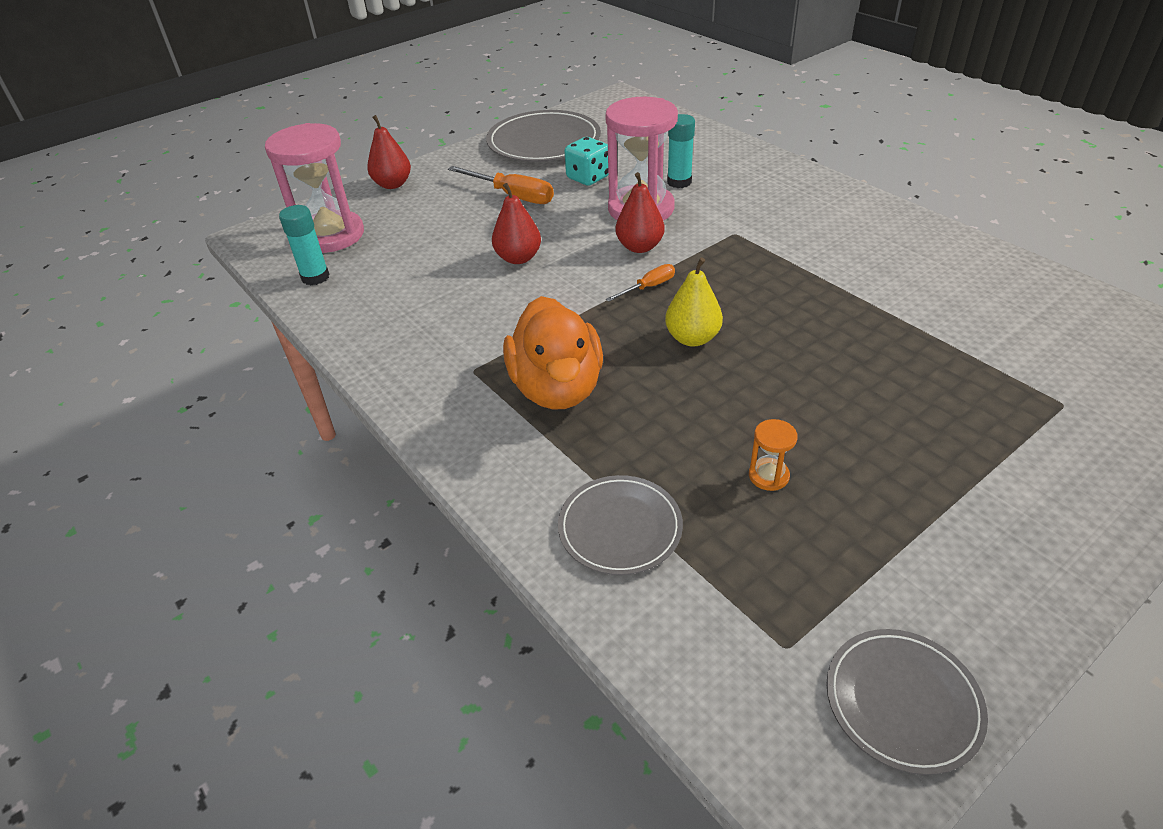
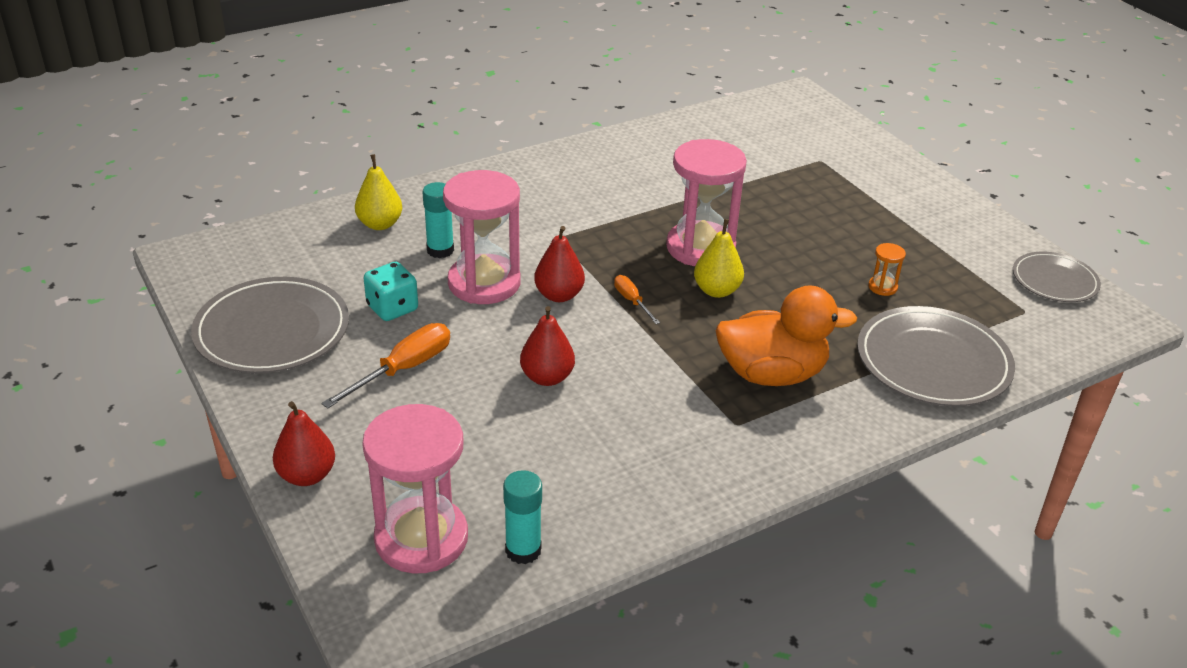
camera: 85 degrees left, 5 degrees down
(620, 527) = (933, 361): grey plate -> grey plate, size x1.66
(702, 151) = (380, 224): none -> yellow pear
(770, 320) = (700, 248): none -> pink hourglass

